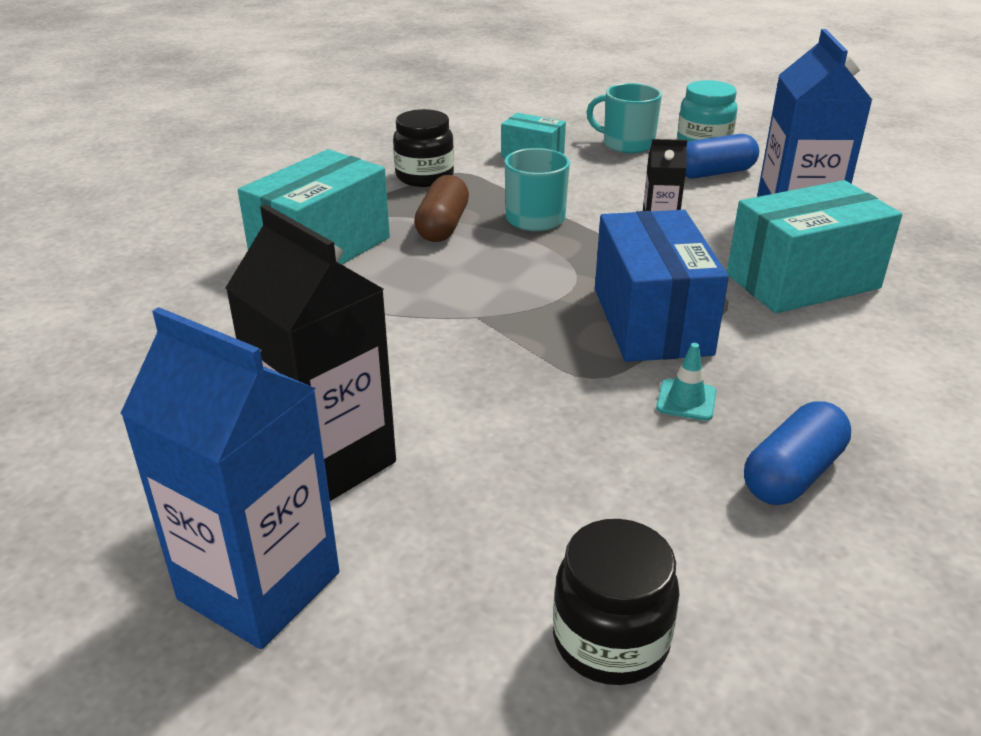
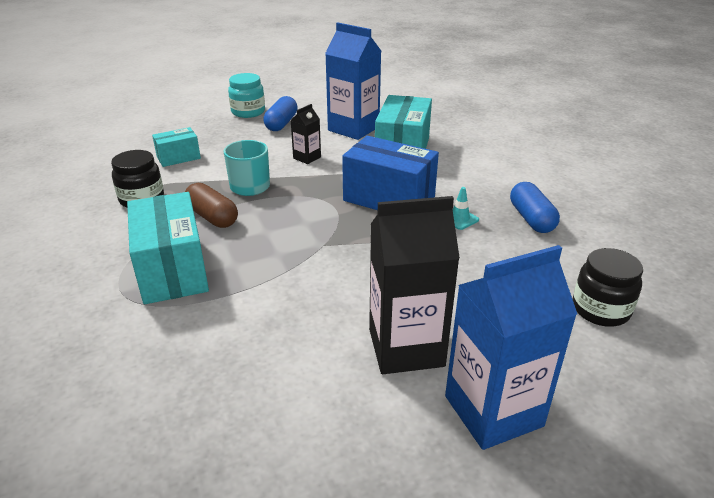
camera: 55 degrees left, 0 degrees up
(627, 144) = (214, 129): turquoise mug -> none

